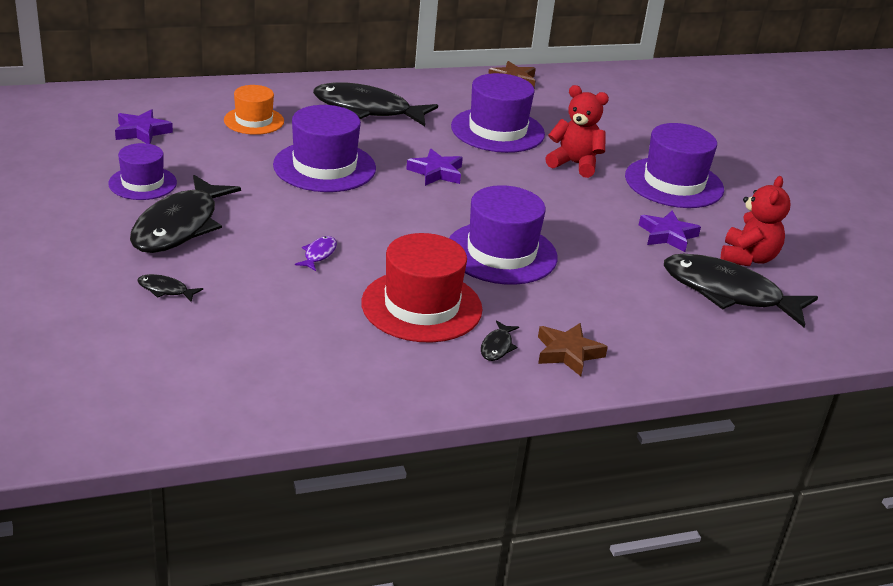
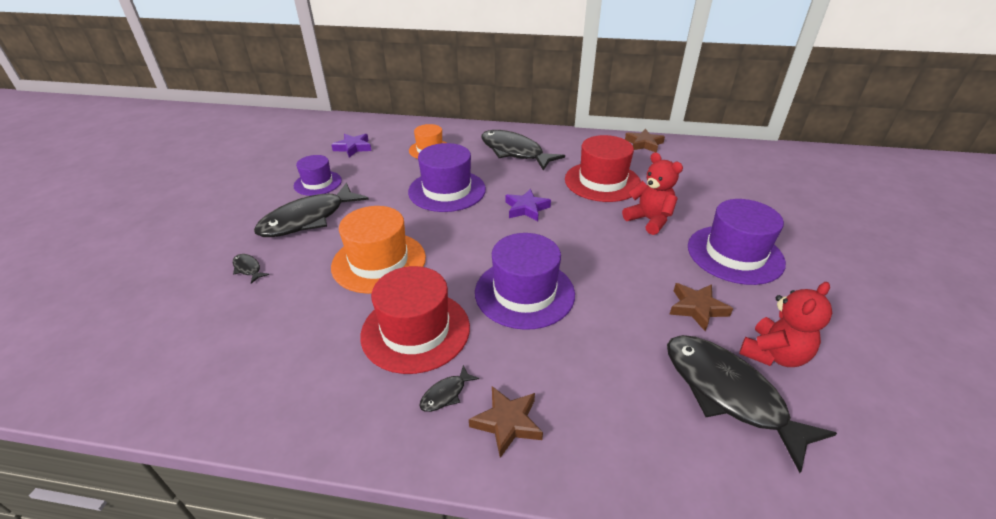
camera: 30 degrees right, 5 degrees up
(318, 254) = (379, 262): purple fish -> orange hat
(497, 130) = (602, 181): purple hat -> red hat
(667, 235) = (697, 308): purple star -> brown star

